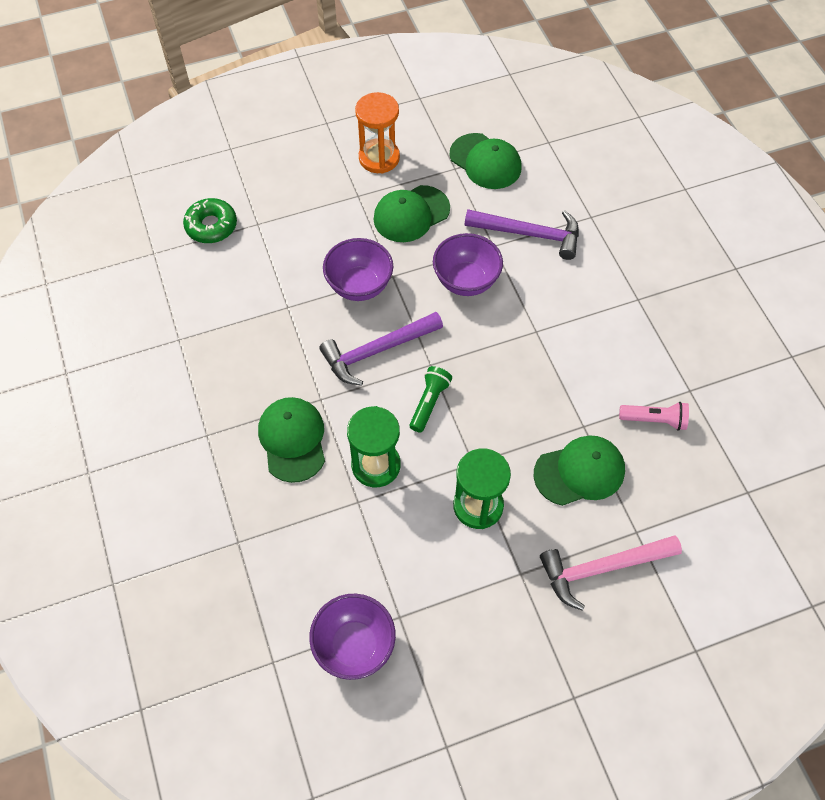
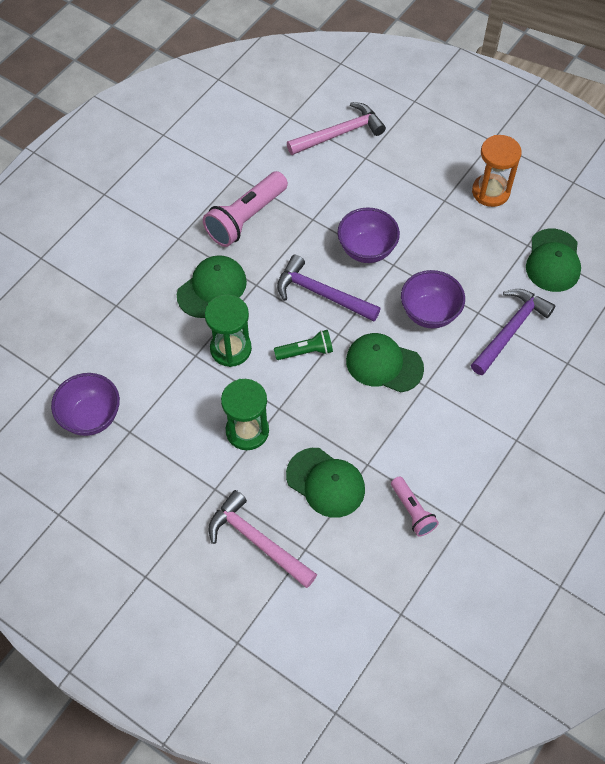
camera: 55 degrees right, 0 degrees up
(211, 226) = (339, 133): green donut -> pink hammer
(237, 361) = (246, 218): none -> pink flashlight
(411, 214) = (458, 243): green cap -> green cap (384, 364)
(529, 234) = (510, 330): purple hammer -> purple hammer turned 120 degrees counterclockwise

